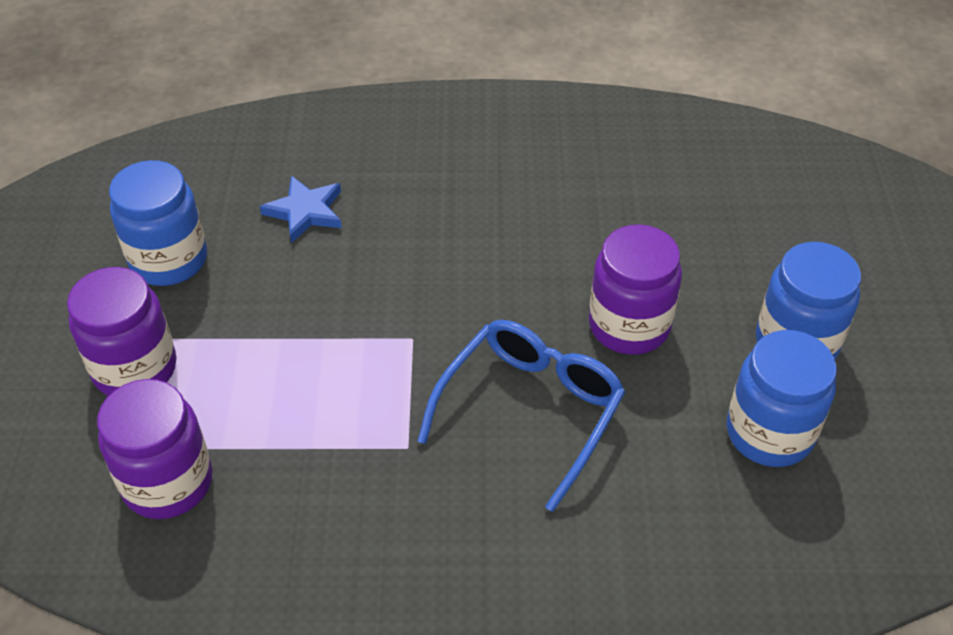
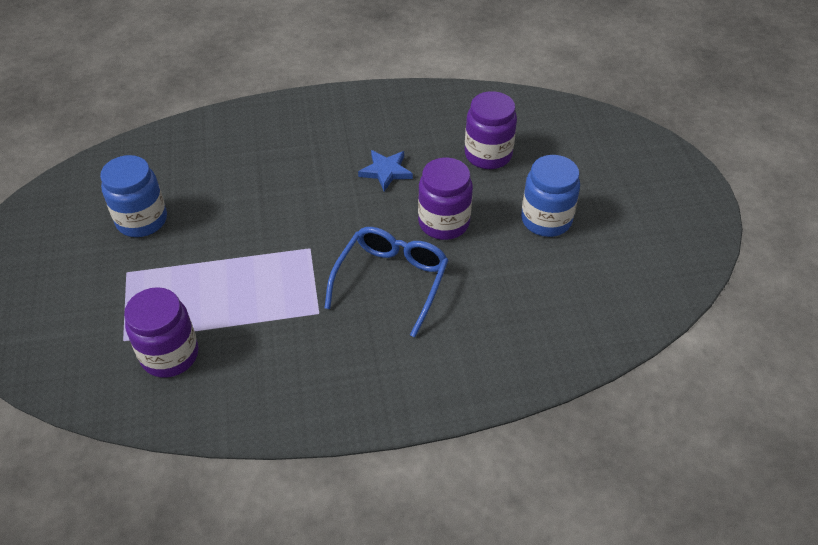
camera: 10 degrees left, 0 degrees up
(135, 369) = (134, 290): purple jar -> purple jar (488, 155)
(305, 211) = (226, 179): blue star -> blue star (386, 171)
(769, 433) = (537, 274): blue jar -> none

